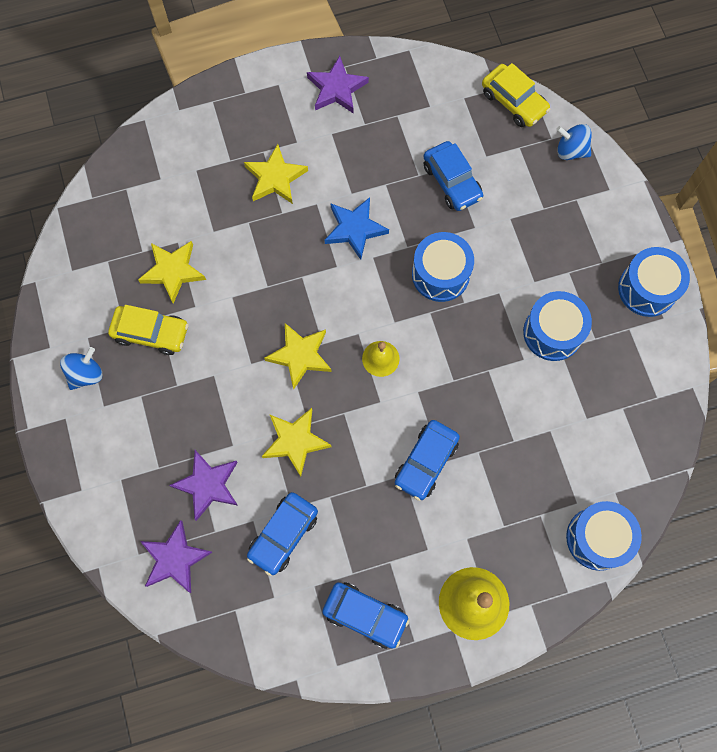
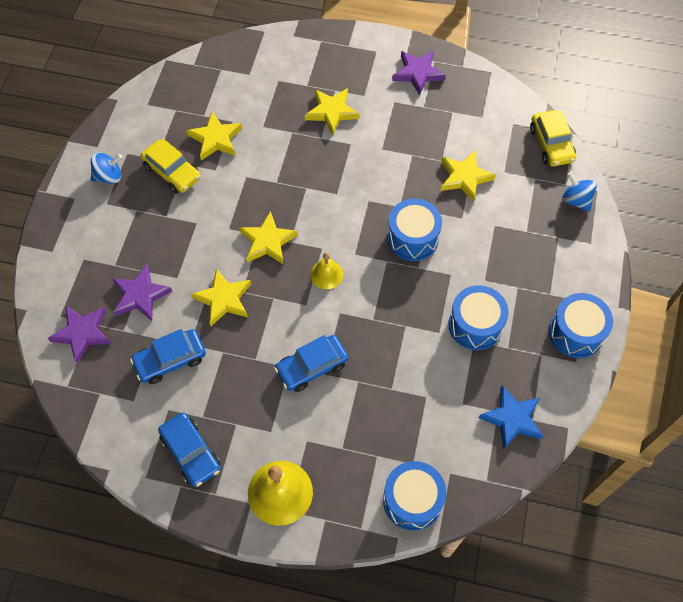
camera: 30 degrees right, 10 degrees down
(355, 229) = (367, 174): blue star -> blue star (512, 419)
(452, 182) = (464, 177): blue car -> yellow star

